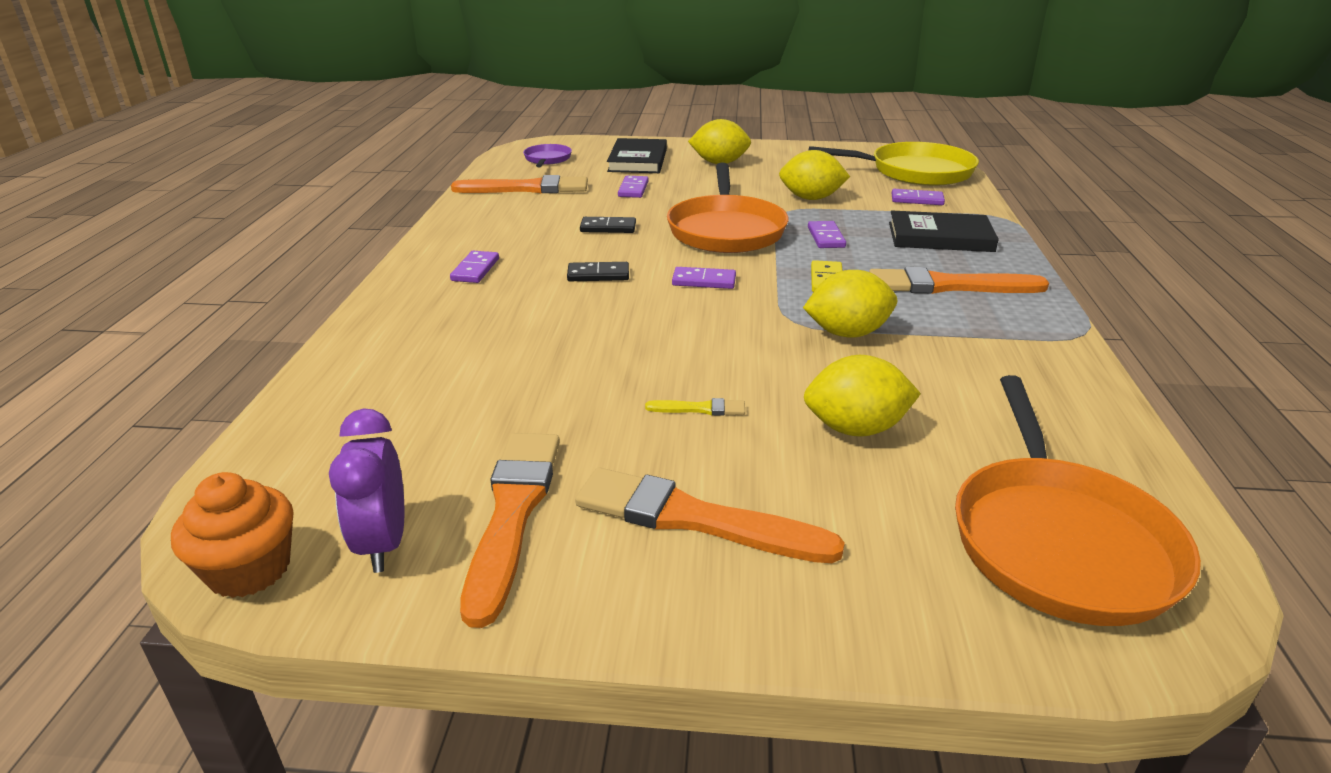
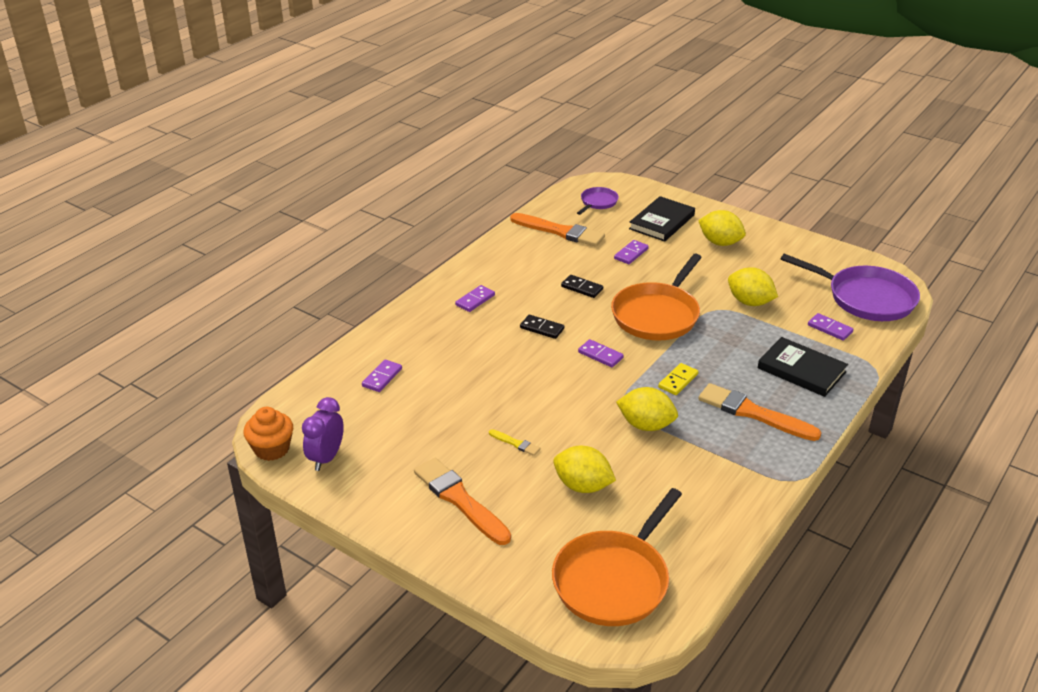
camera: 30 degrees right, 5 degrees up
(513, 513) = (386, 465): orange brush -> none
(826, 237) = (718, 344): purple domino -> purple domino (382, 377)
(915, 172) = (866, 298): yellow pan -> purple pan

